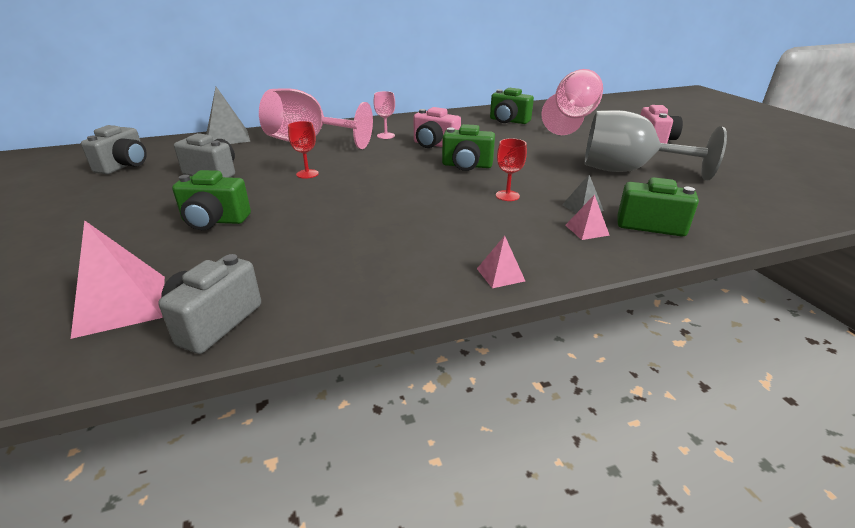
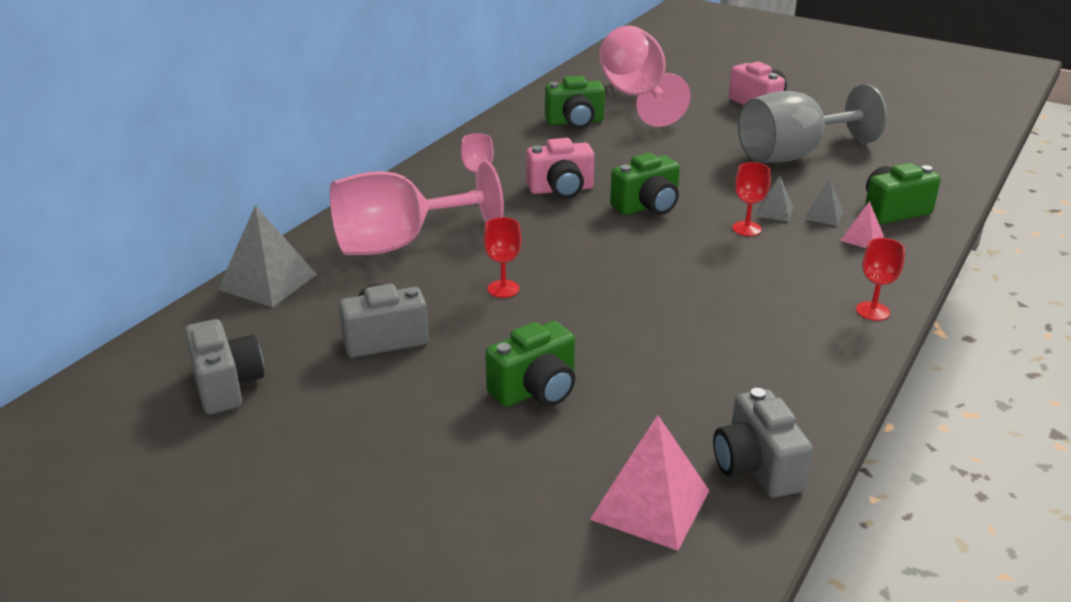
camera: 40 degrees left, 0 degrees up
(500, 274) = (872, 311): pink pyramid -> red goblet
(547, 194) = (774, 211): none -> grey pyramid

